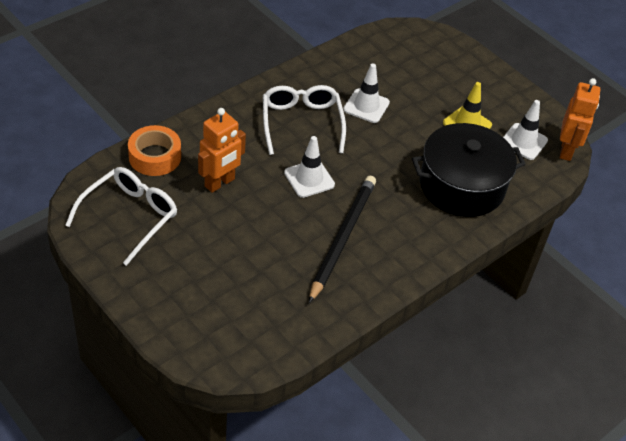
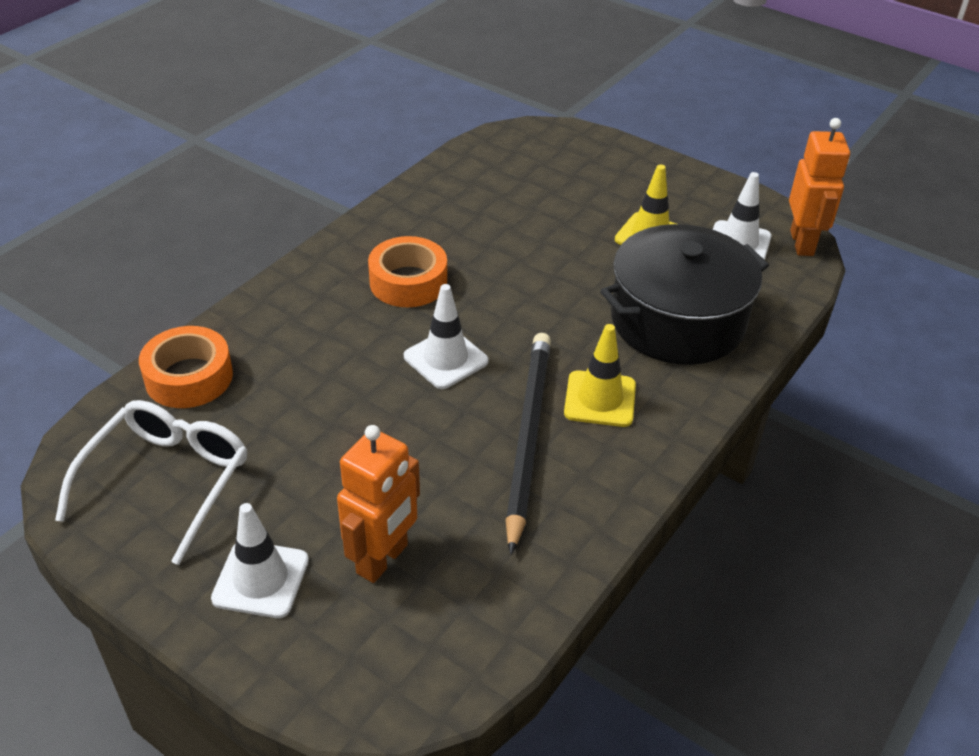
camera: 10 degrees left, 5 degrees down
(220, 183) = (306, 395): orange robot -> orange robot (383, 559)
(301, 123) = (408, 282): white glasses -> orange tape
(366, 106) = (496, 240): white traffic cone -> white traffic cone (261, 579)
(394, 225) = (600, 399): none -> yellow traffic cone

